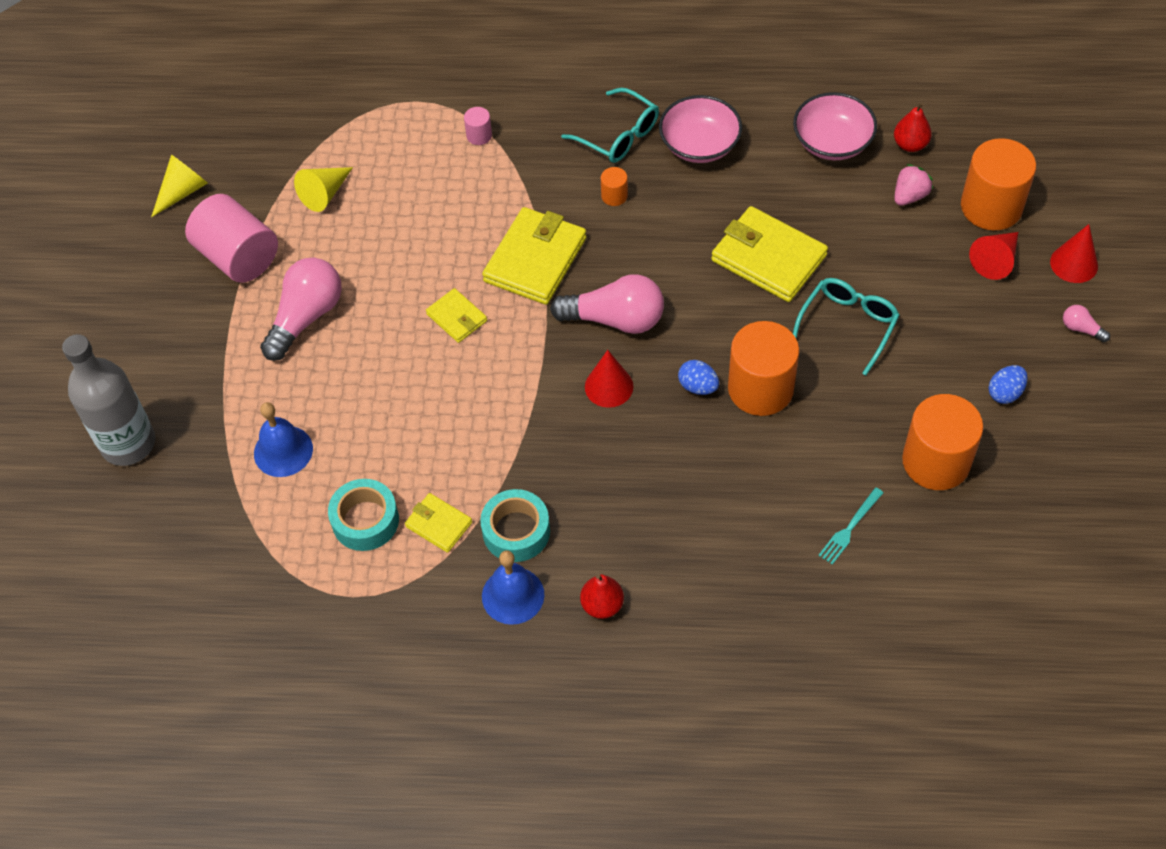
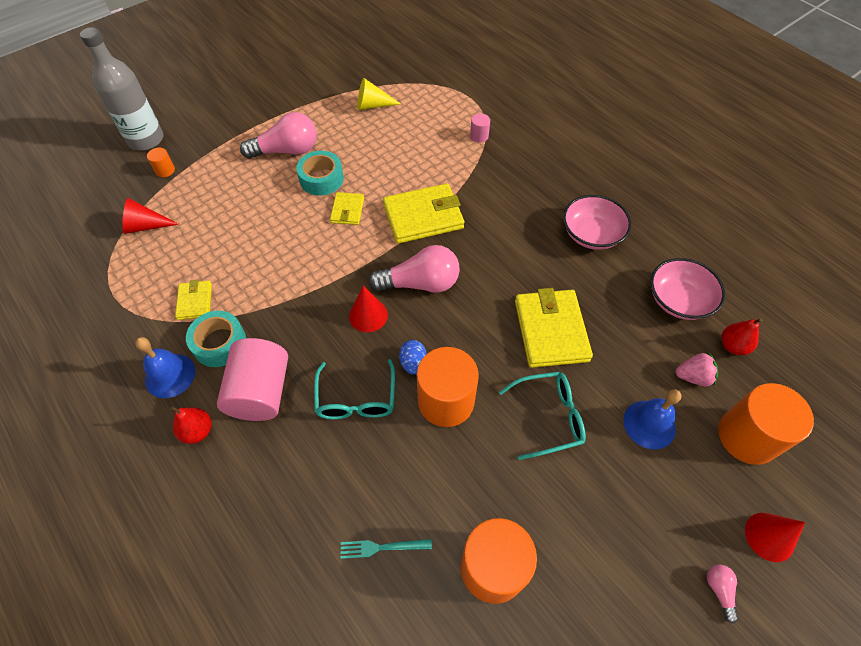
camera: 45 degrees right, 0 degrees up
(183, 192) = (319, 58): yellow cone -> none
(238, 256) = (299, 101): pink cylinder -> pink cylinder (260, 392)
(283, 451) = (190, 200): blue bell -> blue bell (649, 424)
(365, 520) = (171, 266): turquoise tape -> turquoise tape (321, 179)
(614, 196) = (507, 220): orange cylinder -> orange cylinder (165, 170)
(615, 319) = (420, 283): pink light bulb -> pink light bulb turned 60 degrees counterclockwise
(618, 135) = (551, 192): turquoise glasses -> turquoise glasses (356, 399)
(995, 260) = (707, 475): red cone -> red cone (146, 226)
(1005, 393) = (602, 574): blue egg -> none

